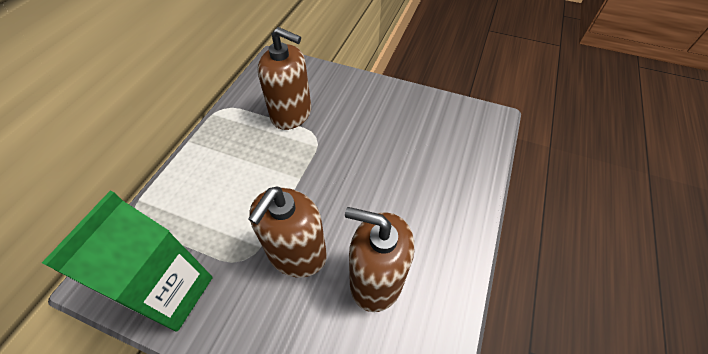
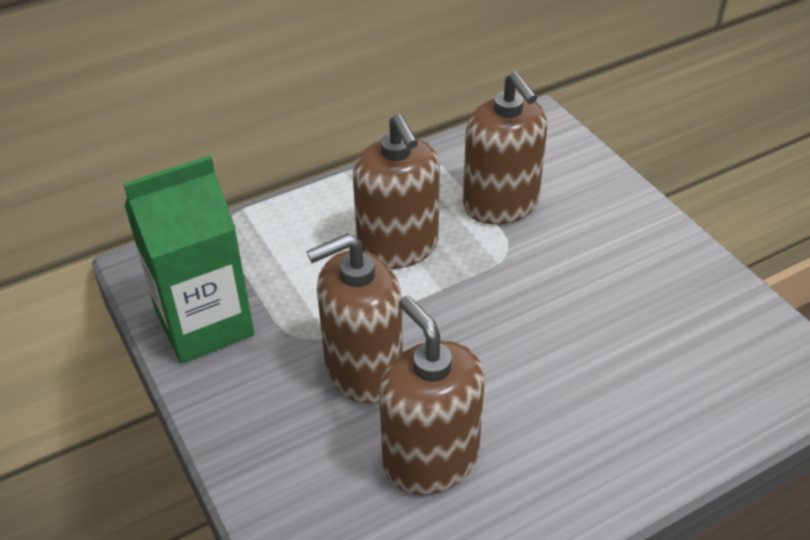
camera: 40 degrees right, 10 degrees down
(256, 168) = (398, 247): none -> brown soap dispenser

